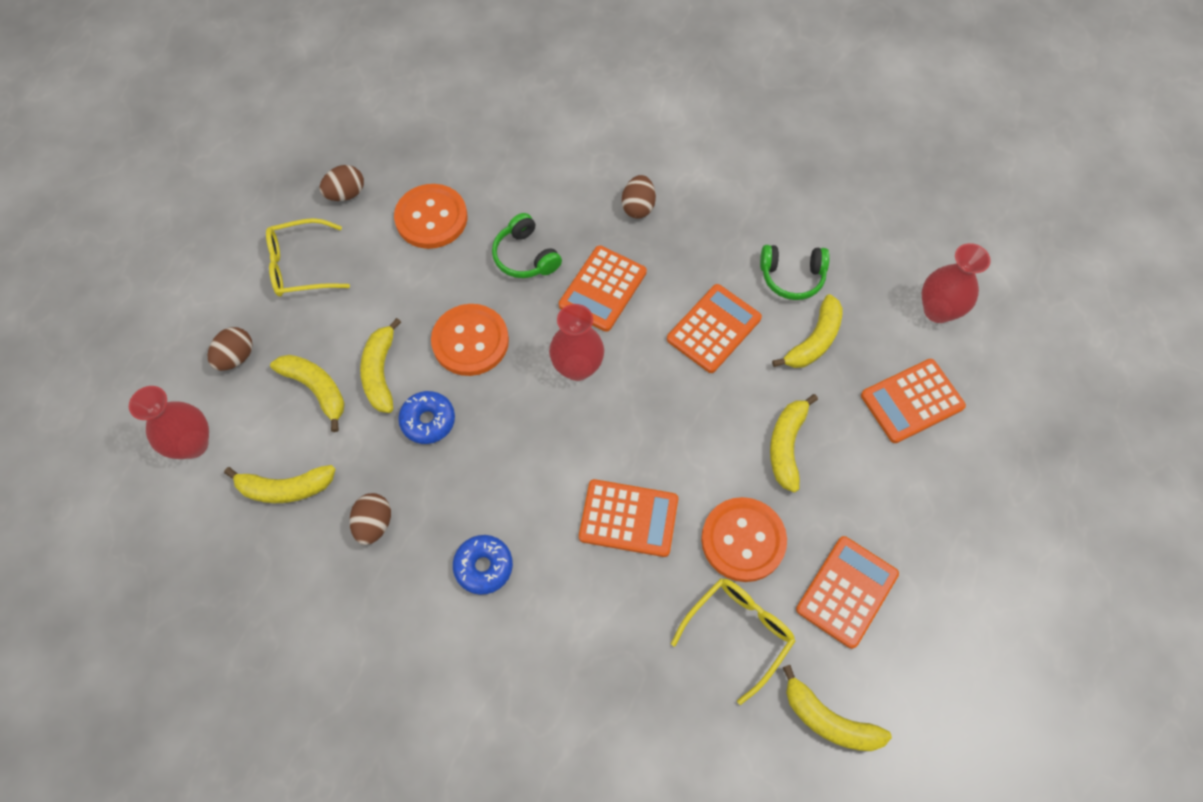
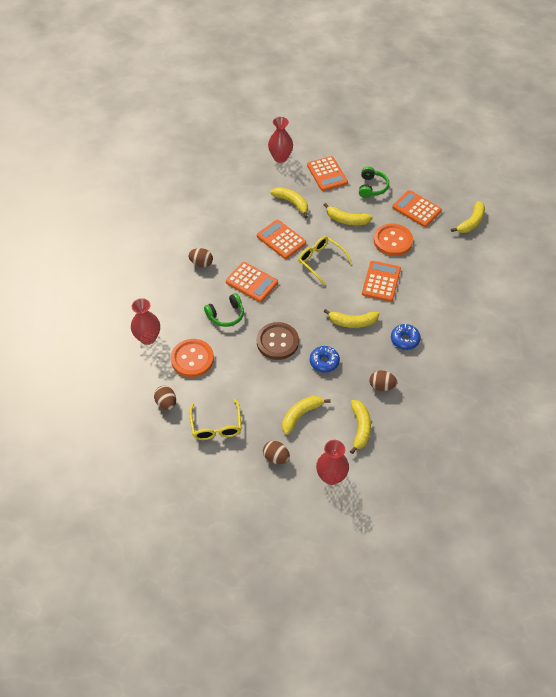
camera: 85 degrees left, 10 degrees down
(380, 372) = (293, 384): yellow banana -> yellow banana (352, 322)
(470, 341) = (277, 342): orange button -> brown button
(577, 367) = (298, 296): red vase -> red vase (148, 338)
(738, 633) = (435, 247): yellow glasses -> yellow glasses (321, 261)
(792, 277) = (255, 206): green headphones -> green headphones (372, 187)

